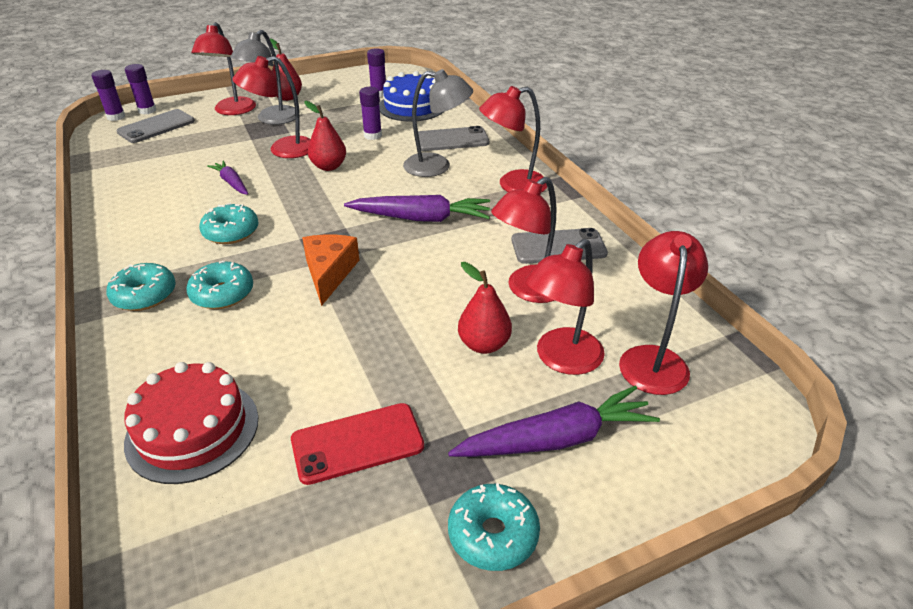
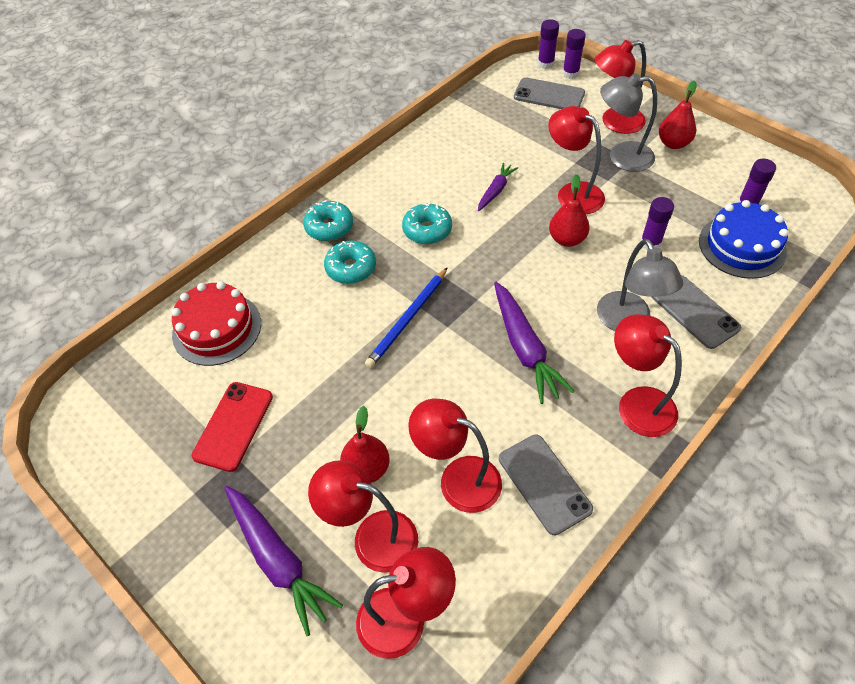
camera: 70 degrees right, 15 degrees up
(329, 273) = (407, 319): orange cheese -> blue pencil
(357, 443) = (233, 426): red phone -> red phone turned 60 degrees clockwise
(493, 534) = (179, 543): turquoise donut -> none

